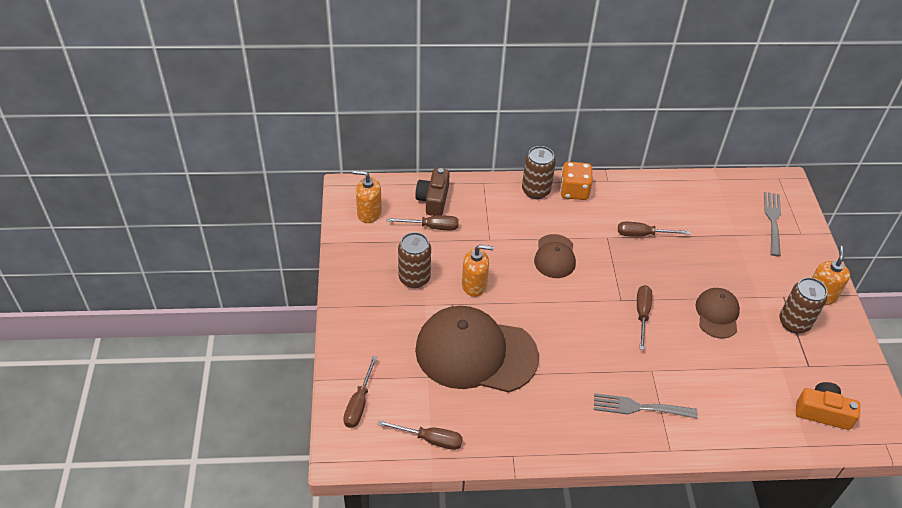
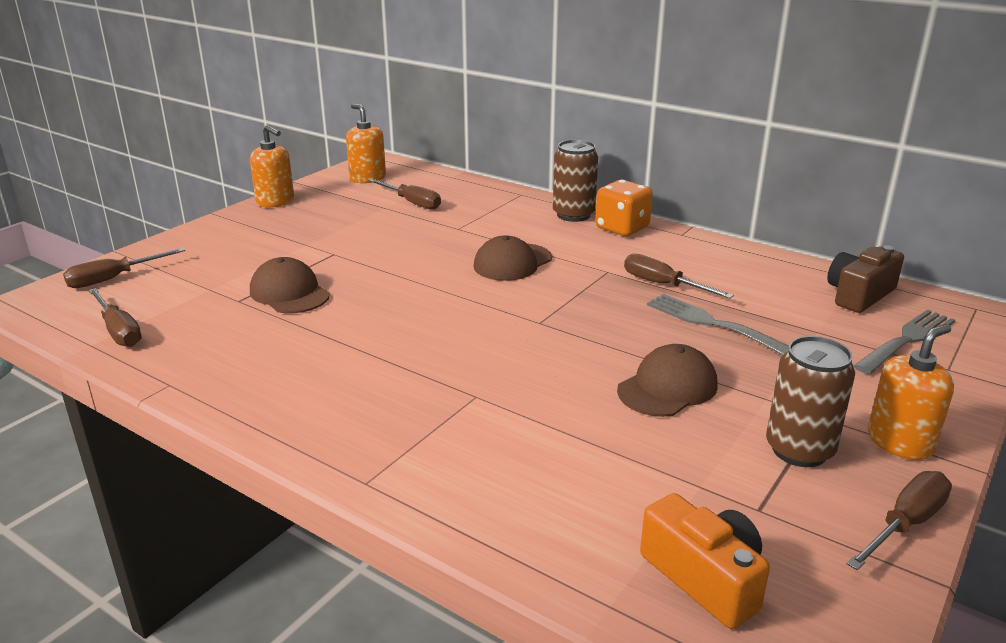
camera: 40 degrees right, 20 degrees down
(414, 278) = (330, 225): brown can -> none
(433, 200) = (446, 188): brown camera -> brown camera (859, 295)
(474, 285) = (381, 250): orange soap dispenser -> orange soap dispenser (275, 201)
(475, 353) = (289, 293): brown cap -> brown cap, size x0.50
(639, 407) = (397, 420): grey fork -> grey fork (712, 323)
(642, 314) = (548, 344): brown screwdriver -> brown screwdriver (905, 524)

